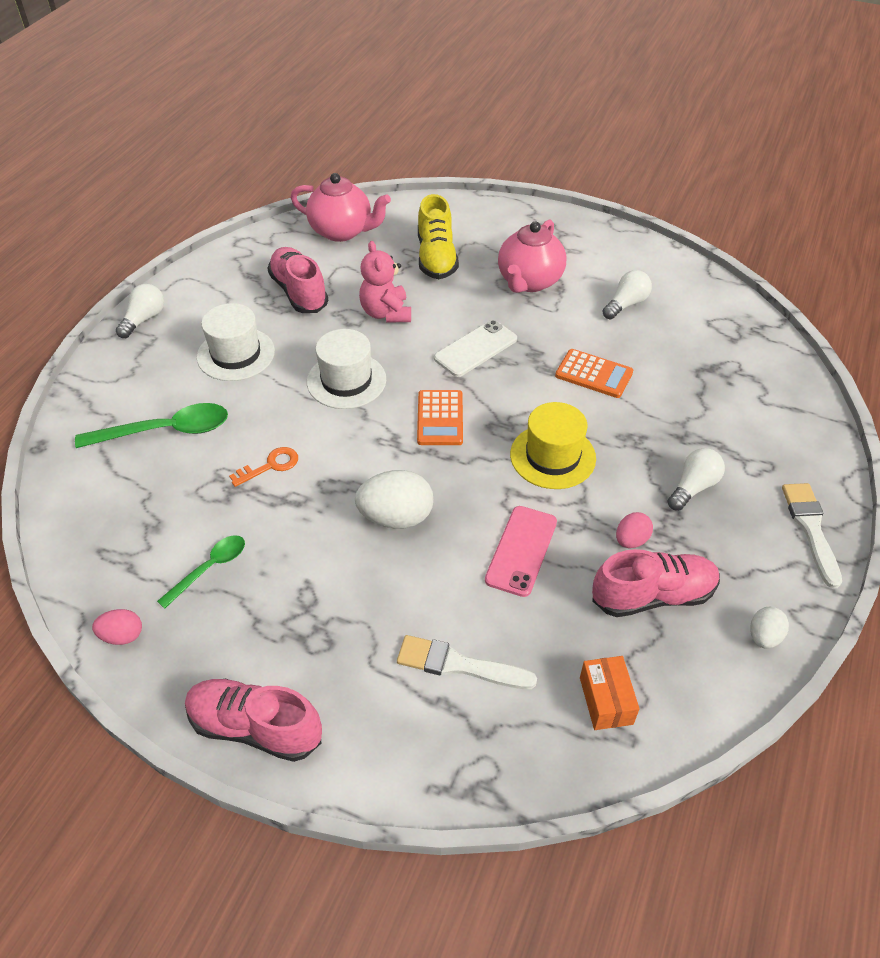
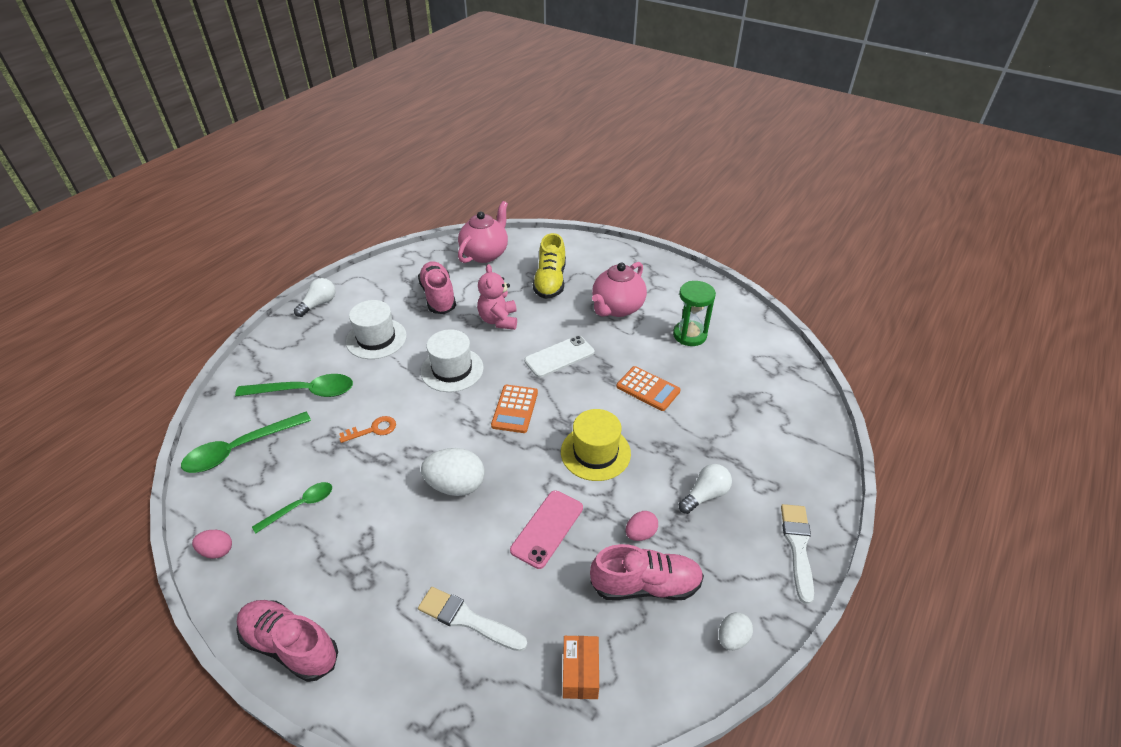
camera: 10 degrees right, 5 degrees down
(106, 511) = (240, 448): none -> green spoon
(342, 231) = (485, 254): pink teapot -> pink teapot turned 90 degrees counterclockwise
(626, 304) = (689, 335): white light bulb -> green hourglass

